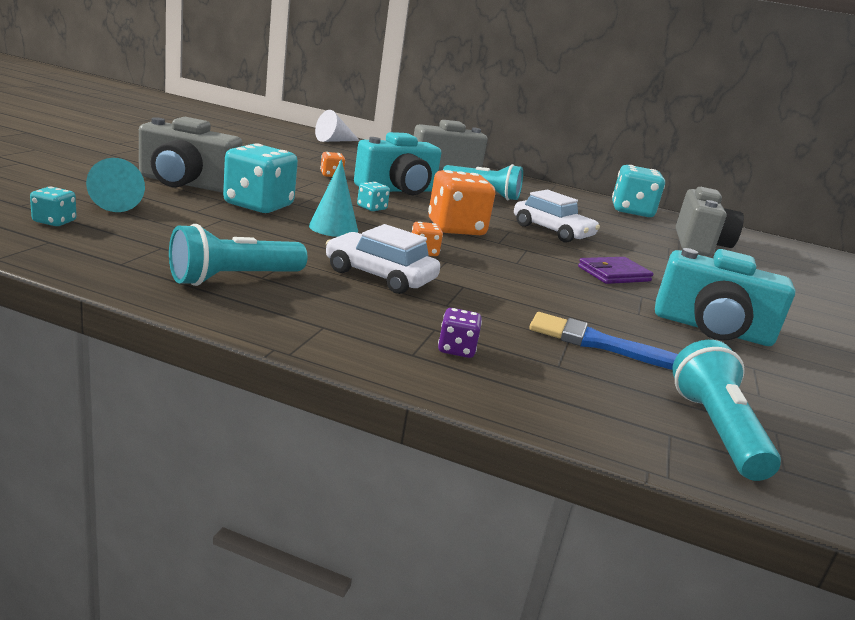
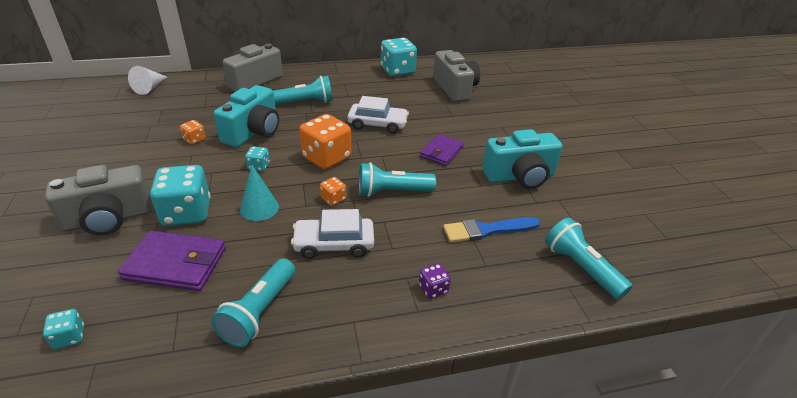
camera: 30 degrees left, 15 degrees up
(116, 203) = (86, 280): turquoise cone -> none
(203, 224) = (176, 264): none -> purple wallet
(504, 273) = (392, 192): none -> turquoise flashlight

